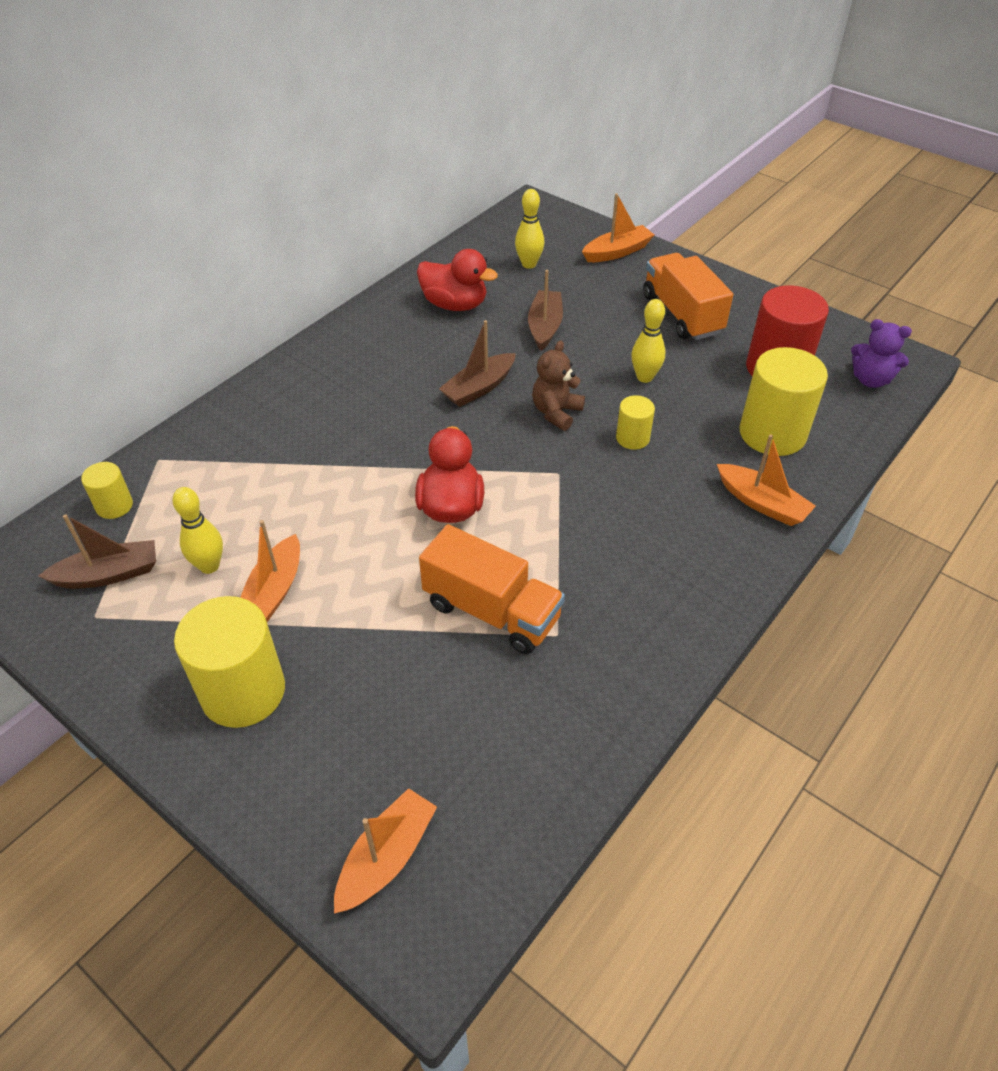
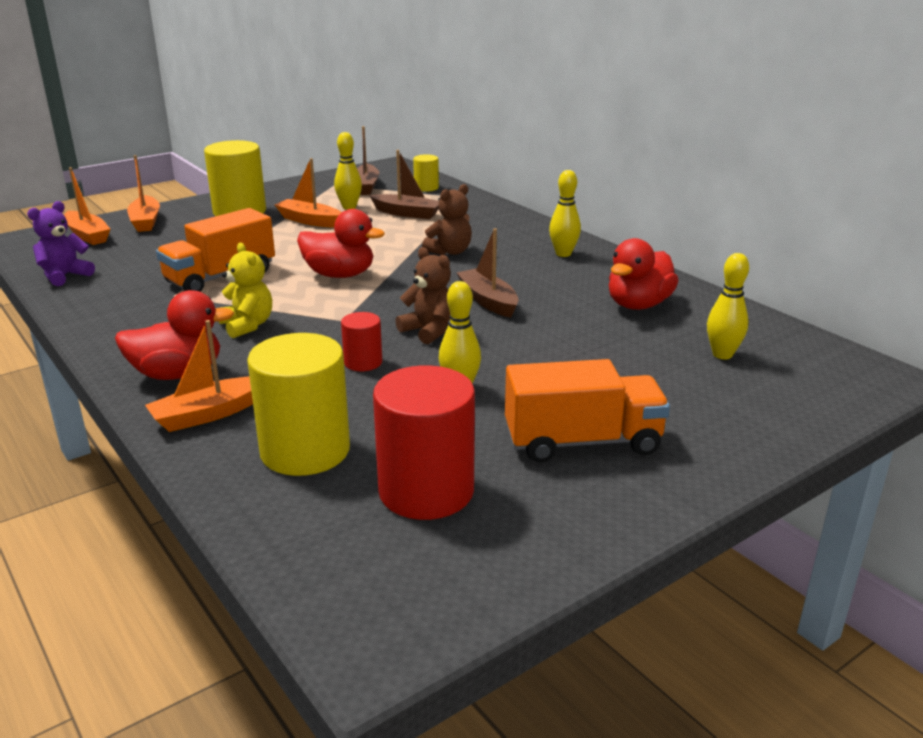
camera: 105 degrees right, 20 degrees down
(345, 356) = (563, 254): none -> yellow bowling pin
(359, 436) = (450, 252): none -> brown teddy bear
(545, 327) = (582, 346): brown boat -> brown boat (407, 213)
(601, 538) = (247, 325): none -> yellow teddy bear
(617, 252) = (755, 422): orange boat -> orange boat (146, 221)
(632, 438) = (363, 362): yellow cylinder -> red cylinder
(715, 551) = (178, 374): none -> red duck
(870, 380) = (351, 577): purple teddy bear -> purple teddy bear (64, 276)

